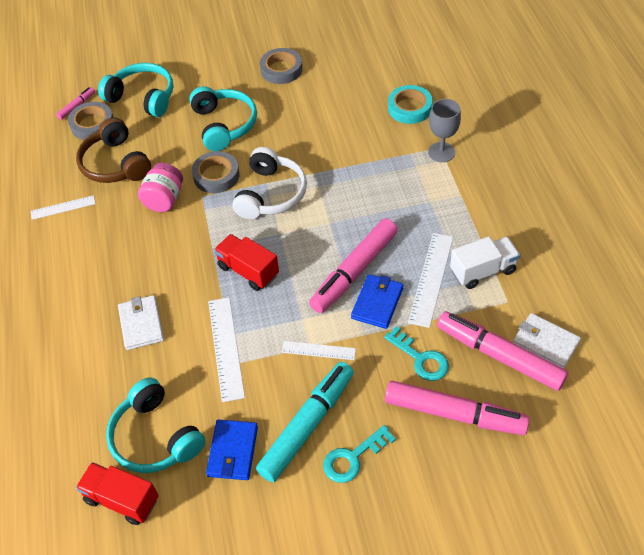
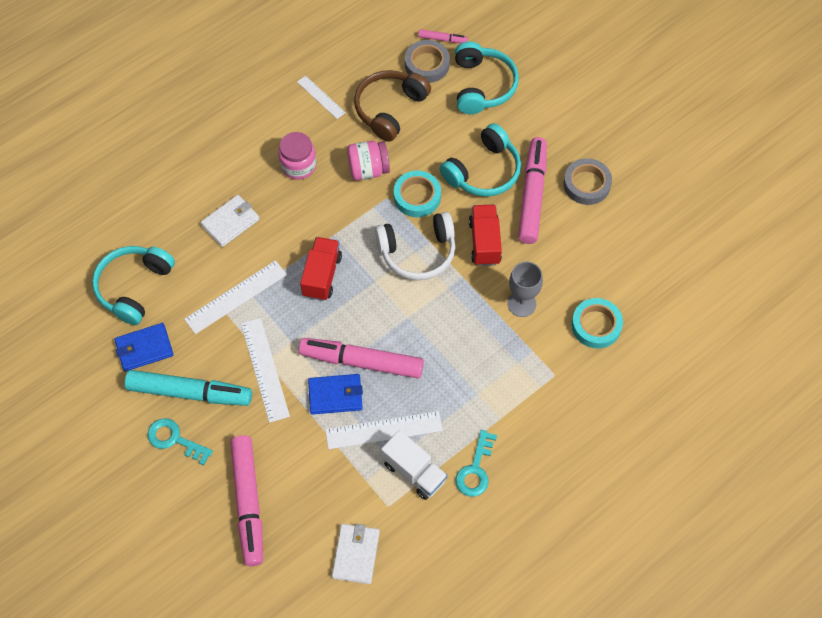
camera: 60 degrees right, 10 degrees up
(121, 249) = (298, 165): none -> pink jar
(122, 499) = (74, 292): red truck -> red truck (484, 242)
(216, 176) = (417, 196): grey tape -> turquoise tape
(318, 350) = (264, 369): white ruler -> white ruler, size x1.65
(421, 358) = (292, 454): turquoise key -> turquoise key (475, 469)
(441, 152) = (549, 379): grey goblet -> grey goblet (521, 304)
(499, 356) = (324, 519): pink marker -> pink marker (532, 195)

